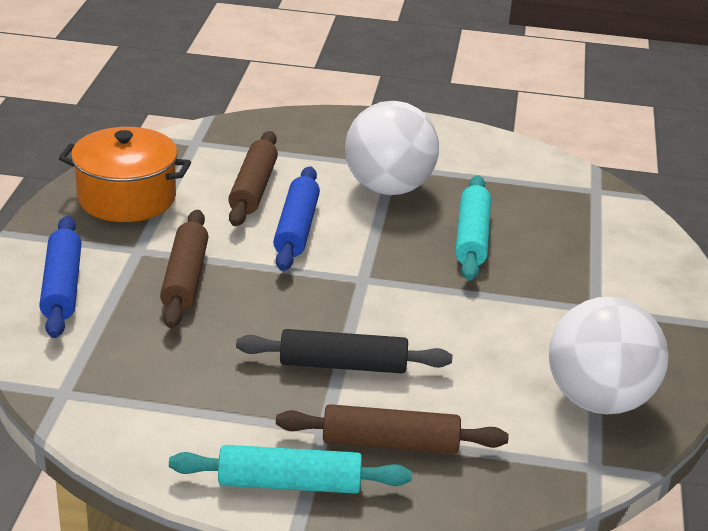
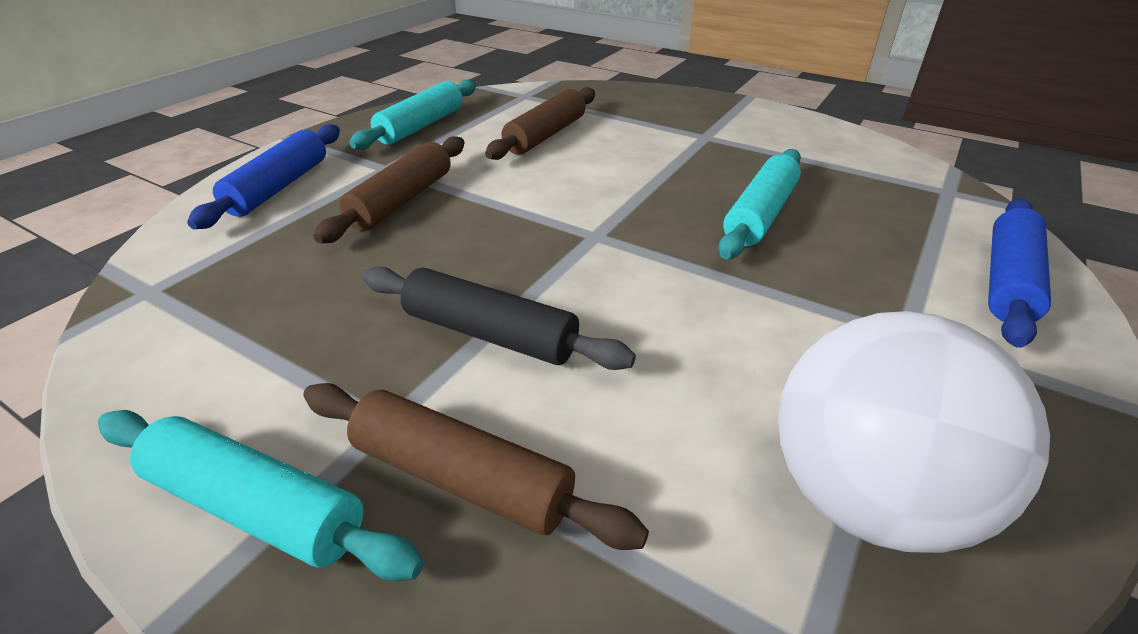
camera: 25 degrees right, 5 degrees up
(127, 198) = (421, 126): orange pot -> turquoise rolling pin
(296, 229) = (560, 174): blue rolling pin -> blue rolling pin (1008, 281)
(388, 188) = (688, 154): white ball -> none

